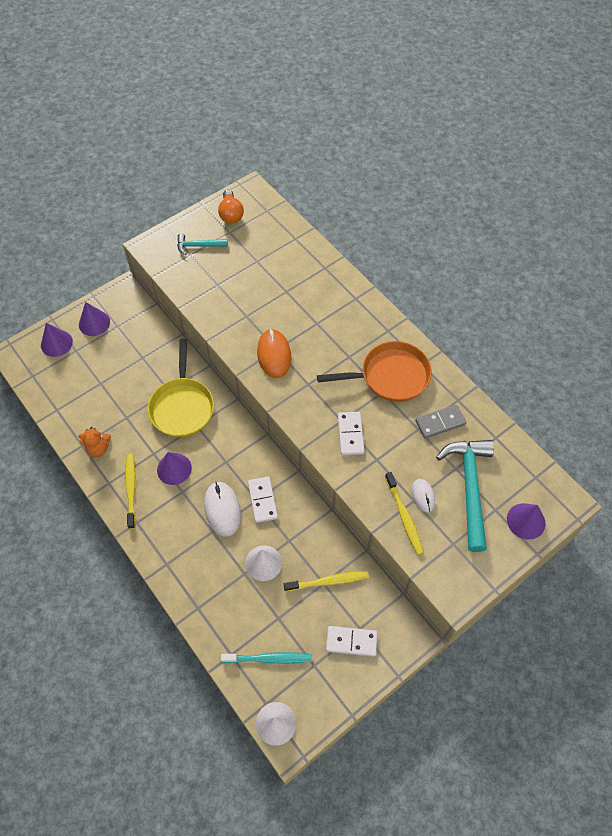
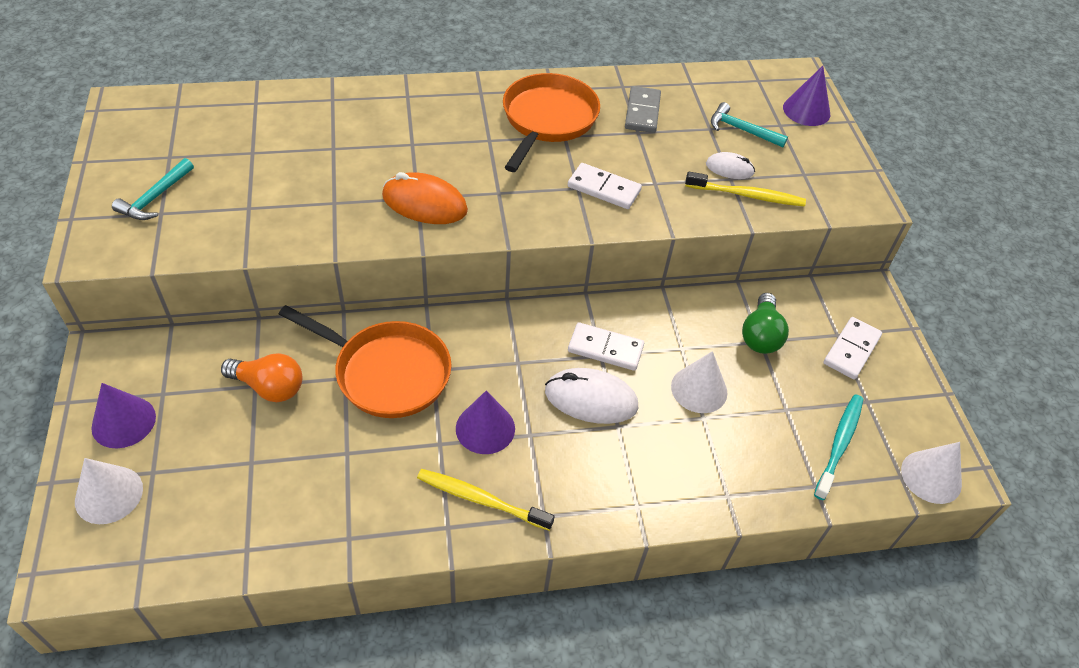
camera: 65 degrees left, 10 degrees down
(56, 343) = (109, 494): purple cone -> white cone
(98, 448) = (373, 515): orange teddy bear -> none
(182, 406) = (386, 372): yellow pan -> orange pan
(231, 214) = (139, 141): orange light bulb -> orange light bulb (269, 387)
(328, 581) = (760, 335): yellow toothbrush -> green light bulb
(469, 488) = (742, 130): turquoise hammer -> turquoise hammer, size x0.52

